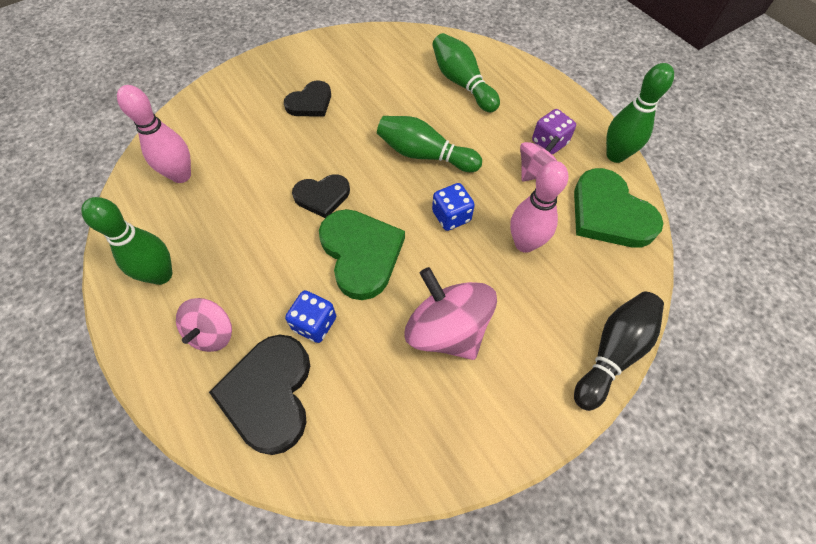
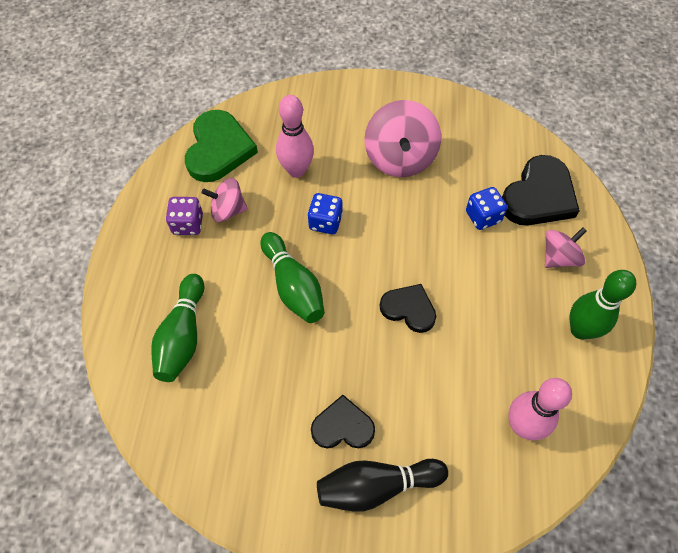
camera: 140 degrees left, 0 degrees up
(361, 254) = (415, 241): green heart -> none
(612, 352) = (318, 88): black bowling pin -> black bowling pin (376, 486)
(615, 155) = (157, 180): green bowling pin -> none

